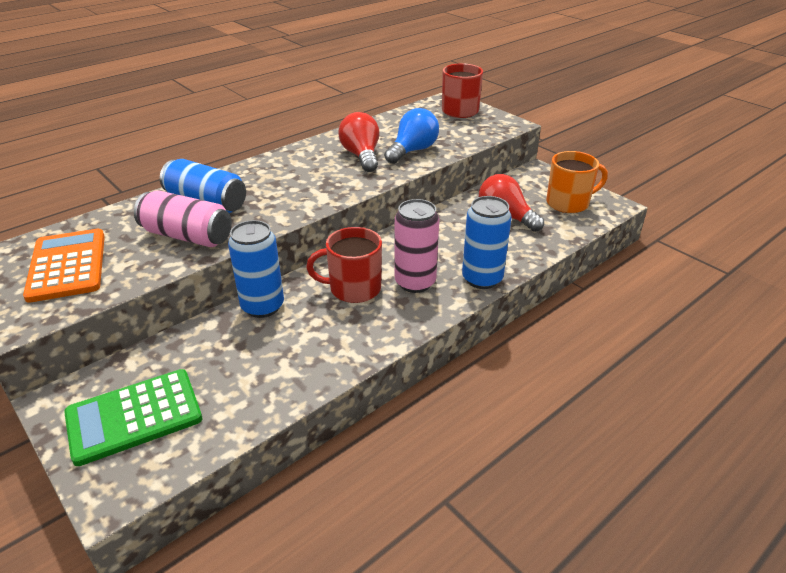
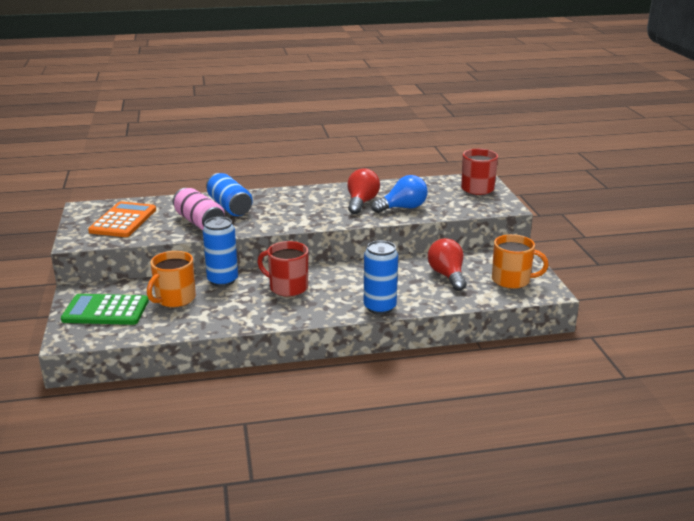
camera: 30 degrees right, 10 degrees down
(223, 358) = (174, 299): none -> orange mug
(415, 282) = (331, 296): pink can -> none

